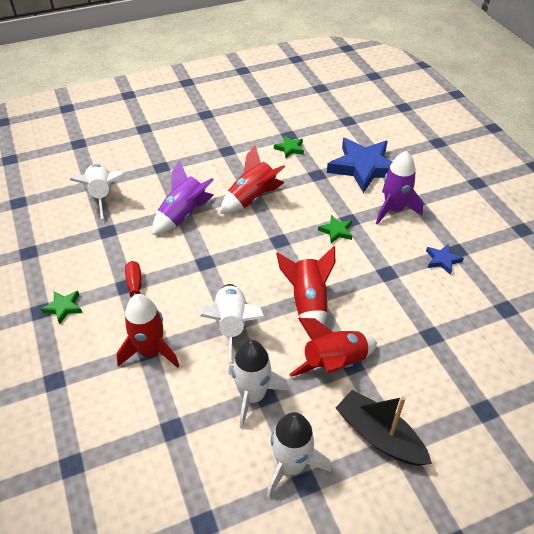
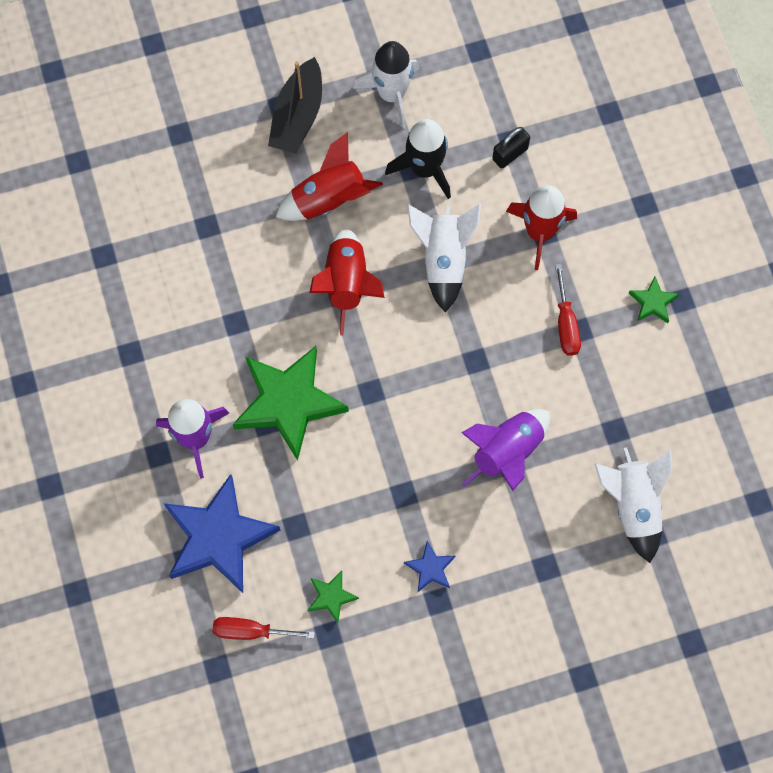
camera: 175 degrees left, 25 degrees up
(173, 415) = (510, 154): none -> black padlock
(252, 199) = (403, 479): red rocket -> none
(253, 396) = (424, 169): white rocket -> black rocket
(333, 134) = (251, 631): none -> red screwdriver
(336, 231) = (288, 402): green star -> green star, size x2.28
(379, 436) = (298, 116): black boat -> black boat turned 60 degrees clockwise
(442, 260) = (156, 337): blue star -> blue star (430, 568)

